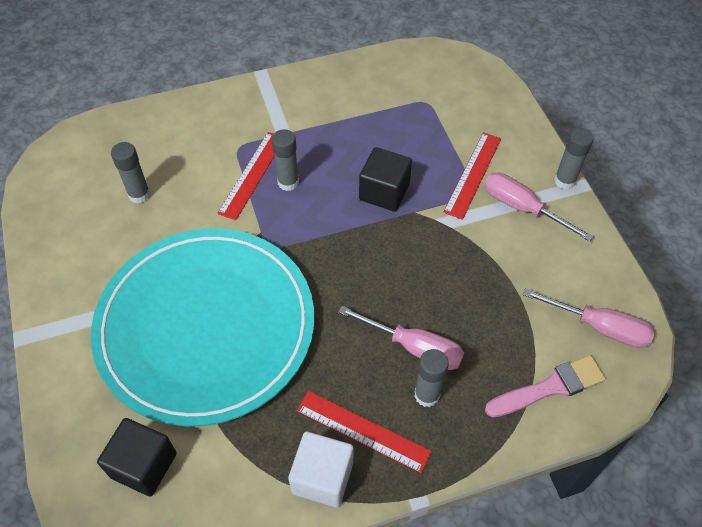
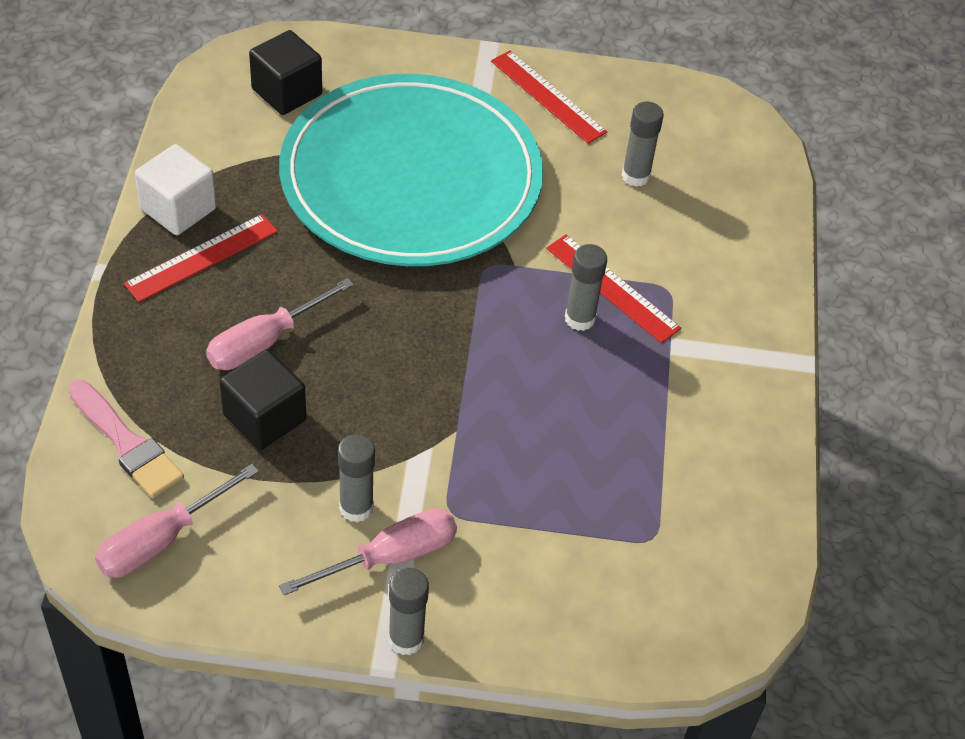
camera: 110 degrees right, 5 degrees down
(384, 192) = (508, 411): black cube -> black cube (264, 418)
(427, 395) = (201, 327): grey glue stick -> grey glue stick (356, 507)
(473, 174) = (481, 528): red ruler -> red ruler (548, 96)
(550, 387) = (127, 443): pink brush -> pink brush turned 45 degrees counterclockwise

